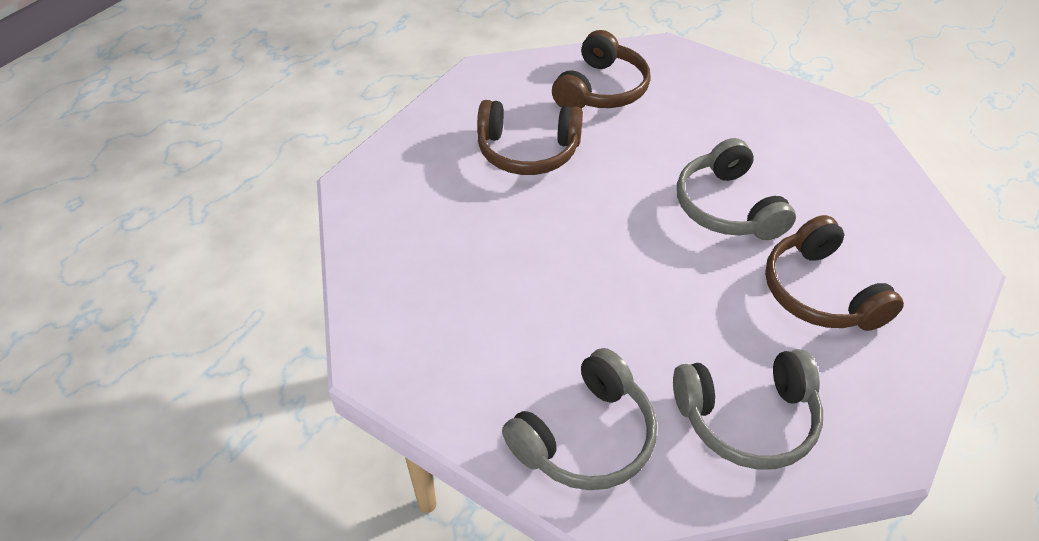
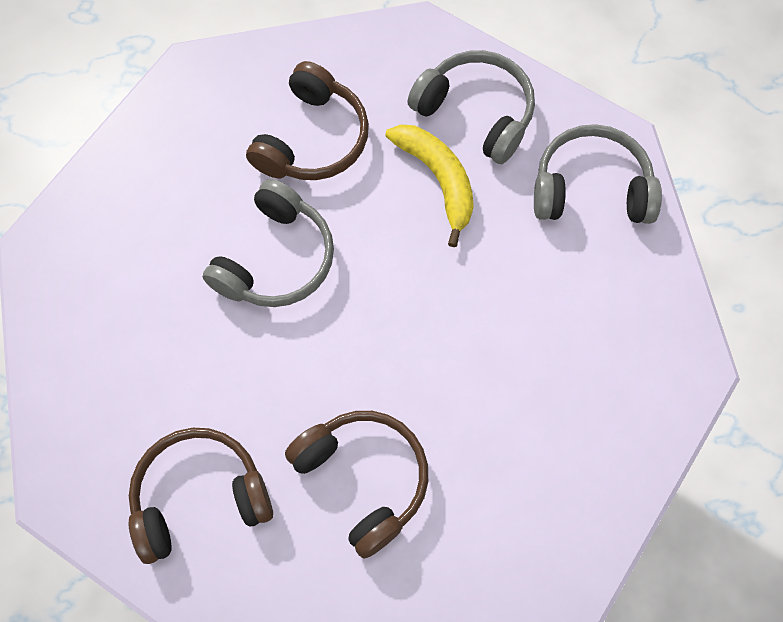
camera: 135 degrees left, 20 degrees up
(702, 339) = (438, 180): none -> yellow banana

